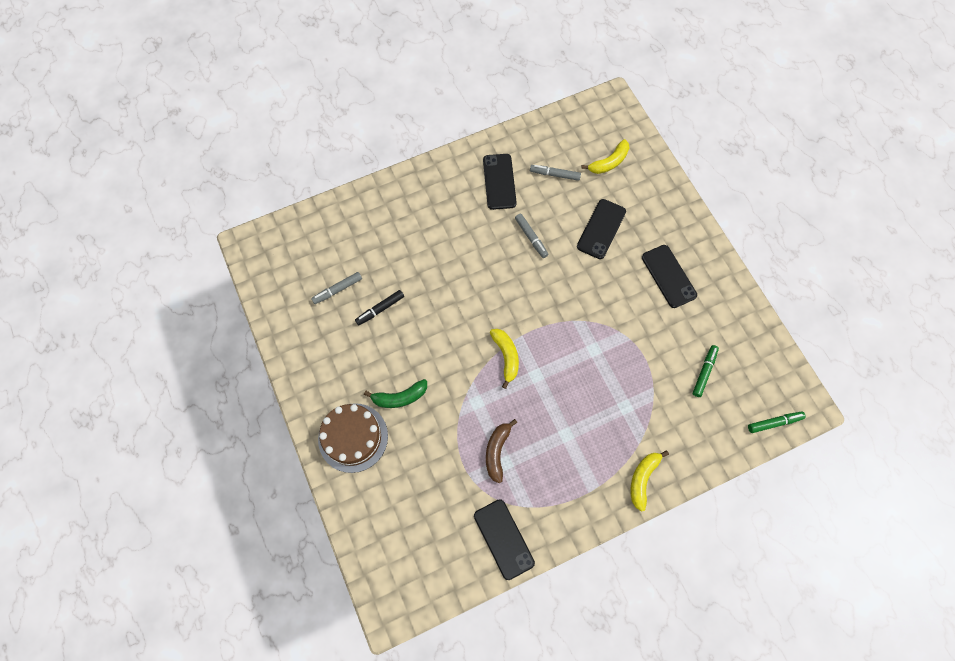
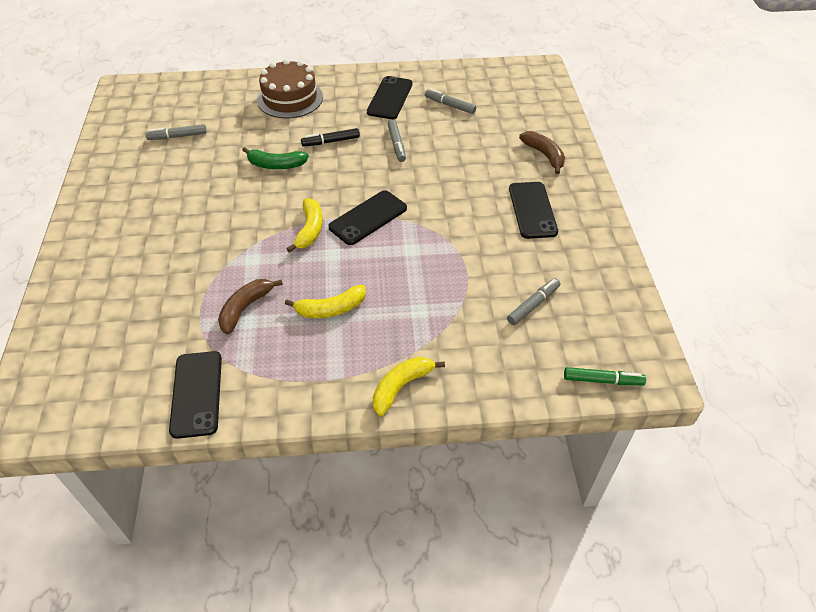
camera: 20 degrees right, 20 degrees down
(353, 437) = (103, 251): brown cake -> brown cake (290, 98)
(380, 309) = (207, 160): black marker -> black marker (331, 141)
(400, 397) = (175, 232): green banana -> green banana (276, 165)
(601, 229) = (476, 155): black phone -> black phone (368, 218)
(609, 162) = (512, 109): yellow banana -> yellow banana (331, 309)
(655, 211) = (544, 155): none -> brown banana
(704, 372) = (533, 305): green marker -> grey marker

